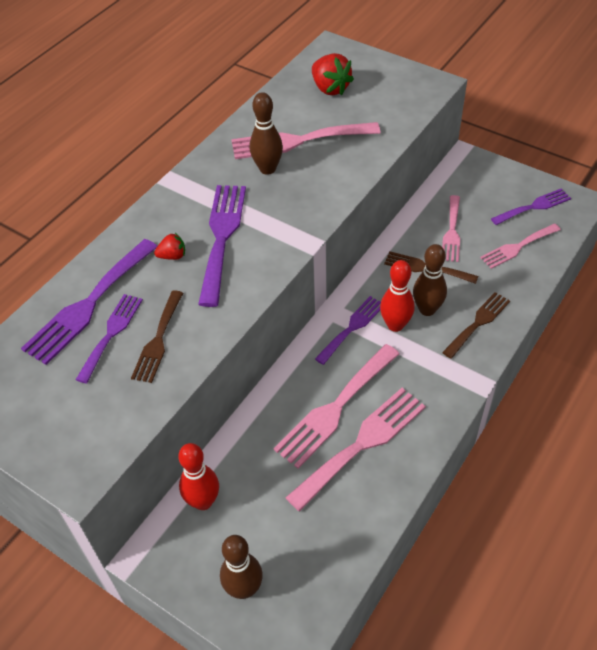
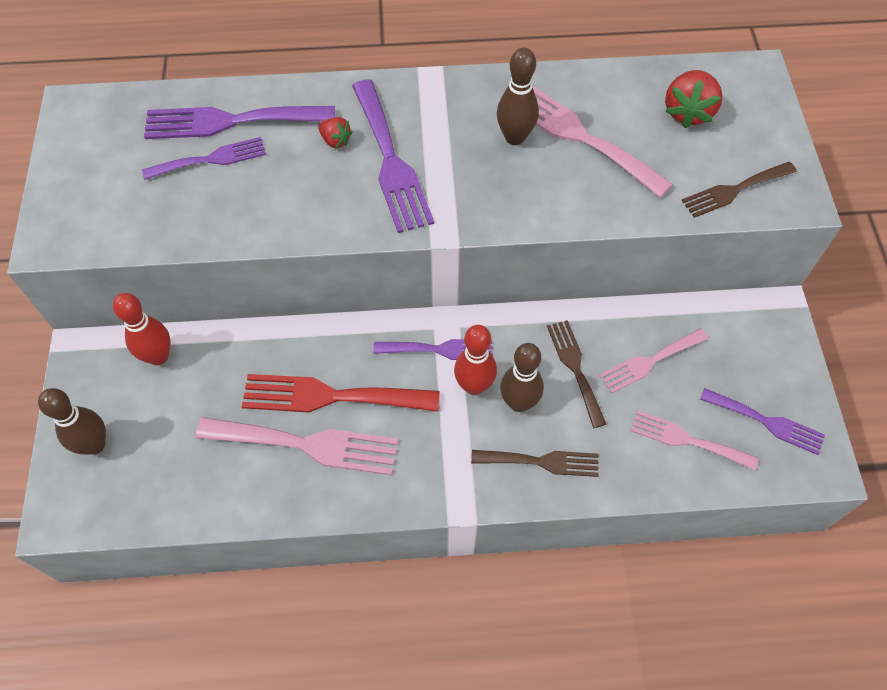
camera: 50 degrees right, 10 degrees up
(158, 340) = (229, 197): brown fork -> brown fork (734, 190)
(222, 237) = (391, 161): purple fork -> purple fork turned 105 degrees clockwise
(335, 408) = (331, 396): pink fork -> red fork

